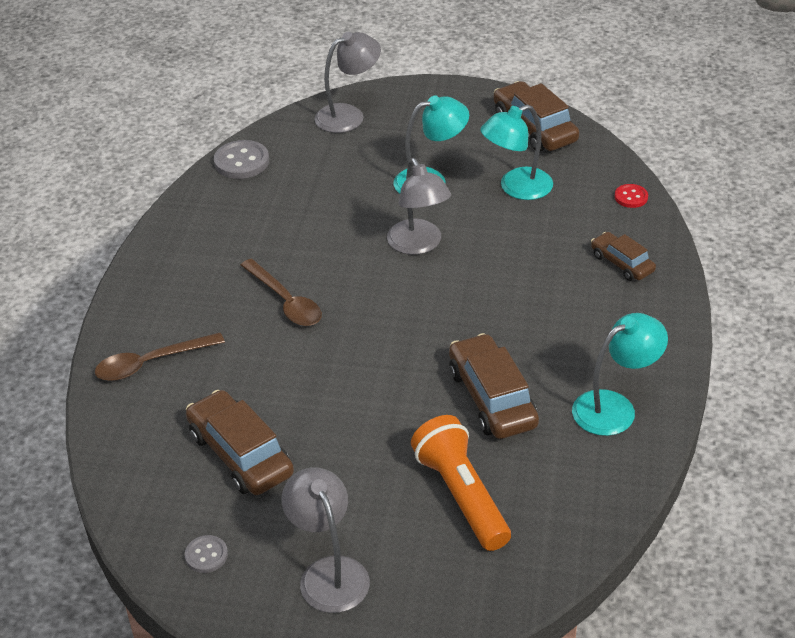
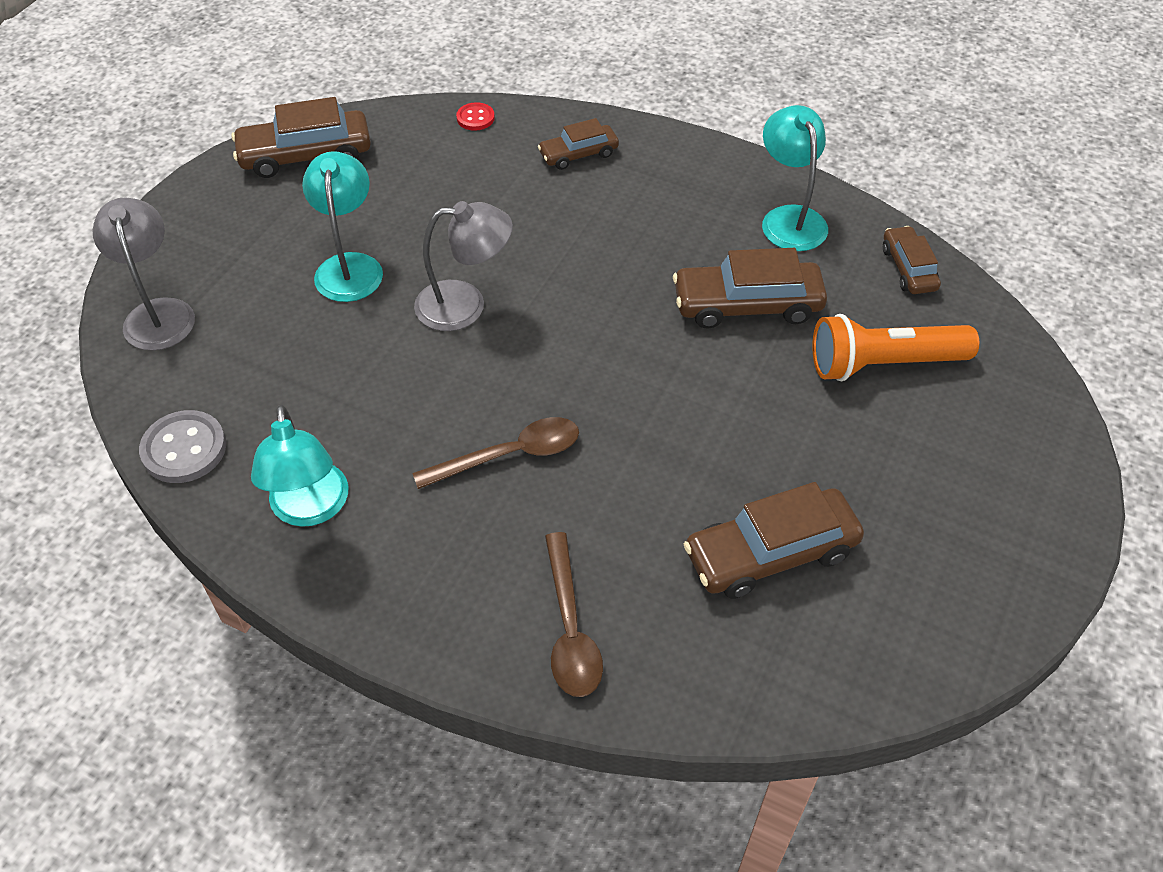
camera: 75 degrees left, 10 degrees up
(206, 555) = (929, 617): grey button -> none
(329, 572) = (973, 501): grey lamp -> none
(516, 188) = (408, 198): turquoise lamp -> turquoise lamp (310, 509)
(591, 499) = (908, 268): none -> brown car

